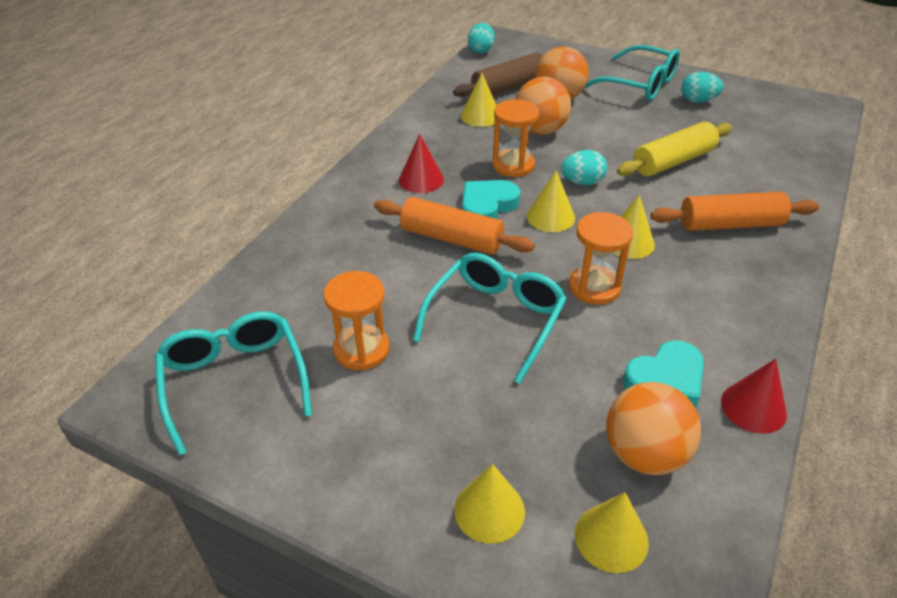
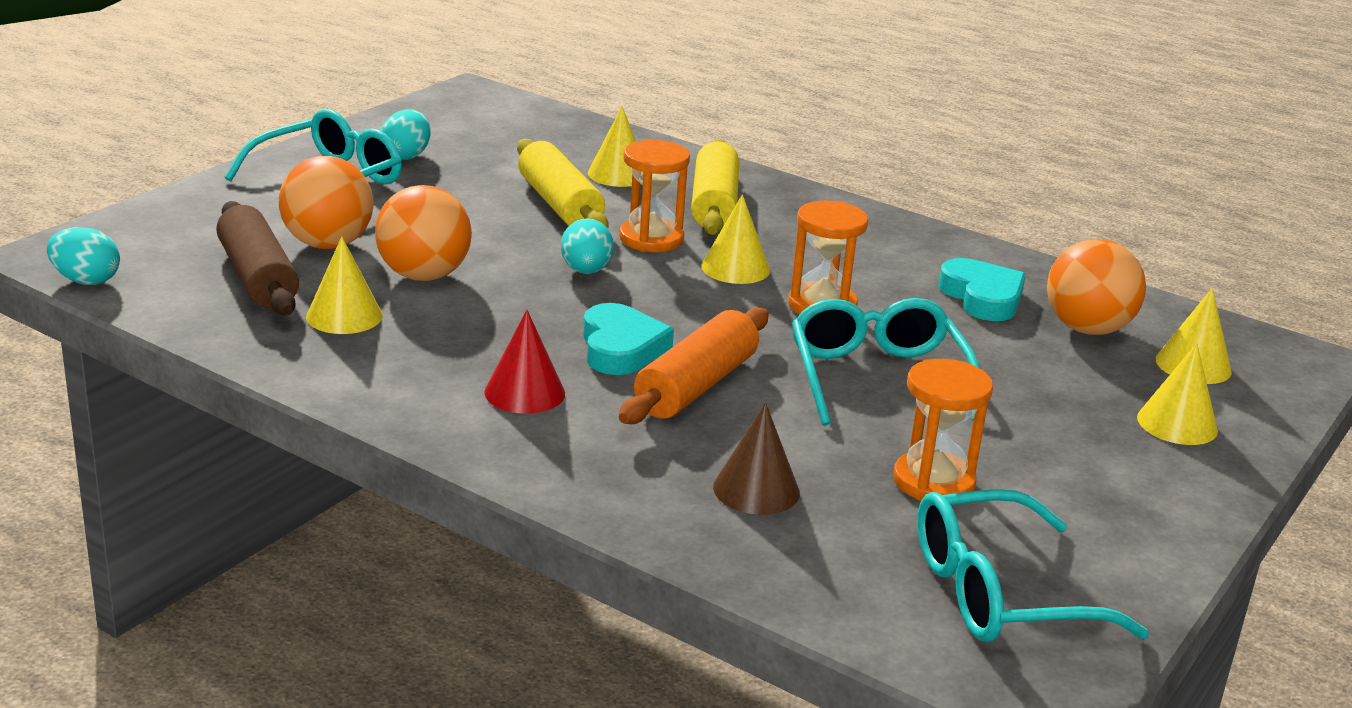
camera: 85 degrees left, 15 degrees down
(337, 271) = (756, 489): none -> brown cone
(487, 206) = (621, 348): turquoise heart -> turquoise heart turned 150 degrees counterclockwise
(496, 319) = (877, 377): turquoise glasses -> turquoise glasses turned 45 degrees clockwise
(513, 165) = (517, 312): orange hourglass -> orange hourglass (651, 239)
(550, 217) = (664, 307): yellow cone -> yellow cone (618, 174)
(730, 224) = (714, 204): orange rolling pin -> yellow rolling pin
(753, 407) = (1018, 264): red cone -> none

